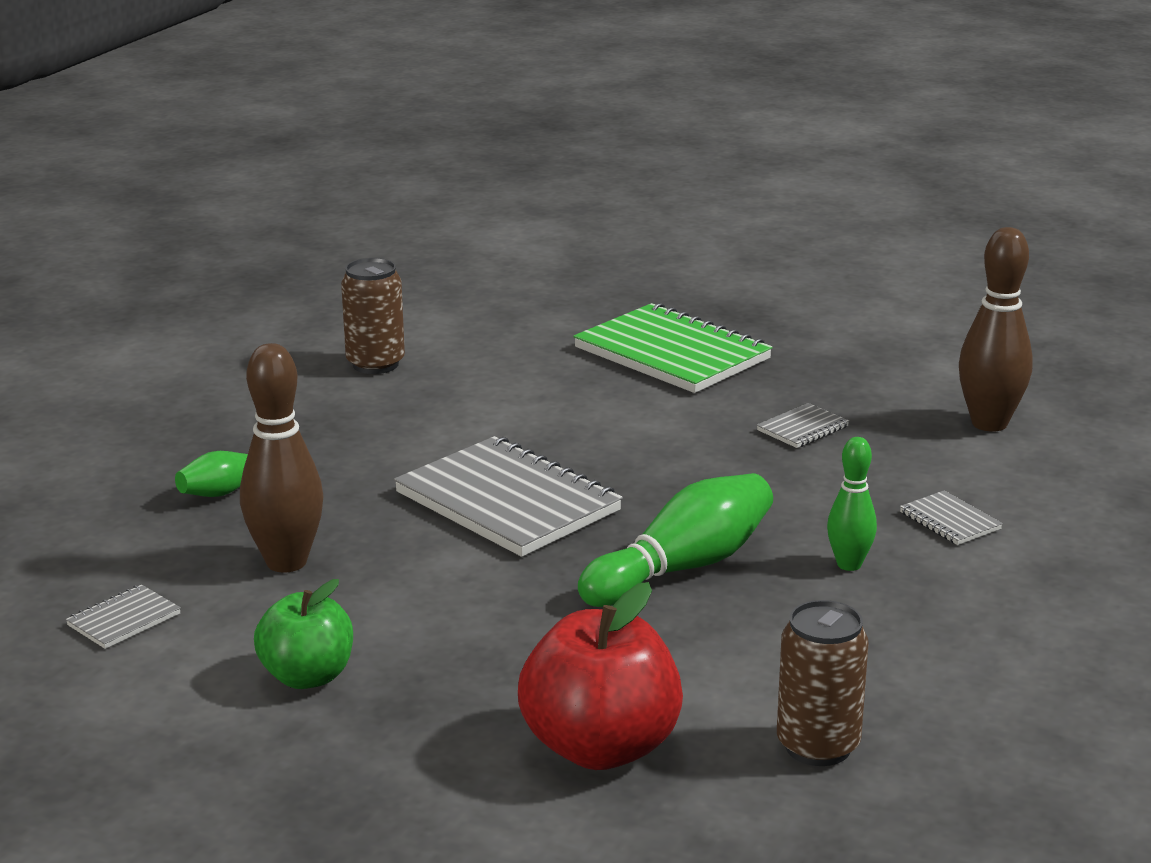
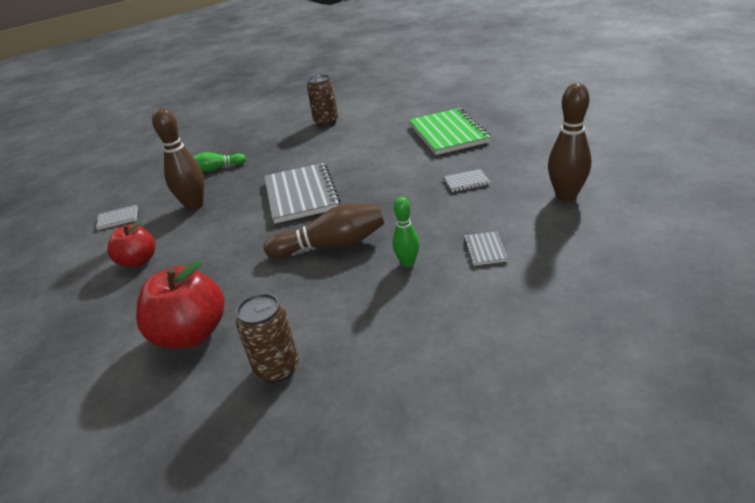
camera: 35 degrees right, 10 degrees up
(307, 677) = (138, 261): green apple -> red apple
(682, 568) = (331, 245): green bowling pin -> brown bowling pin

